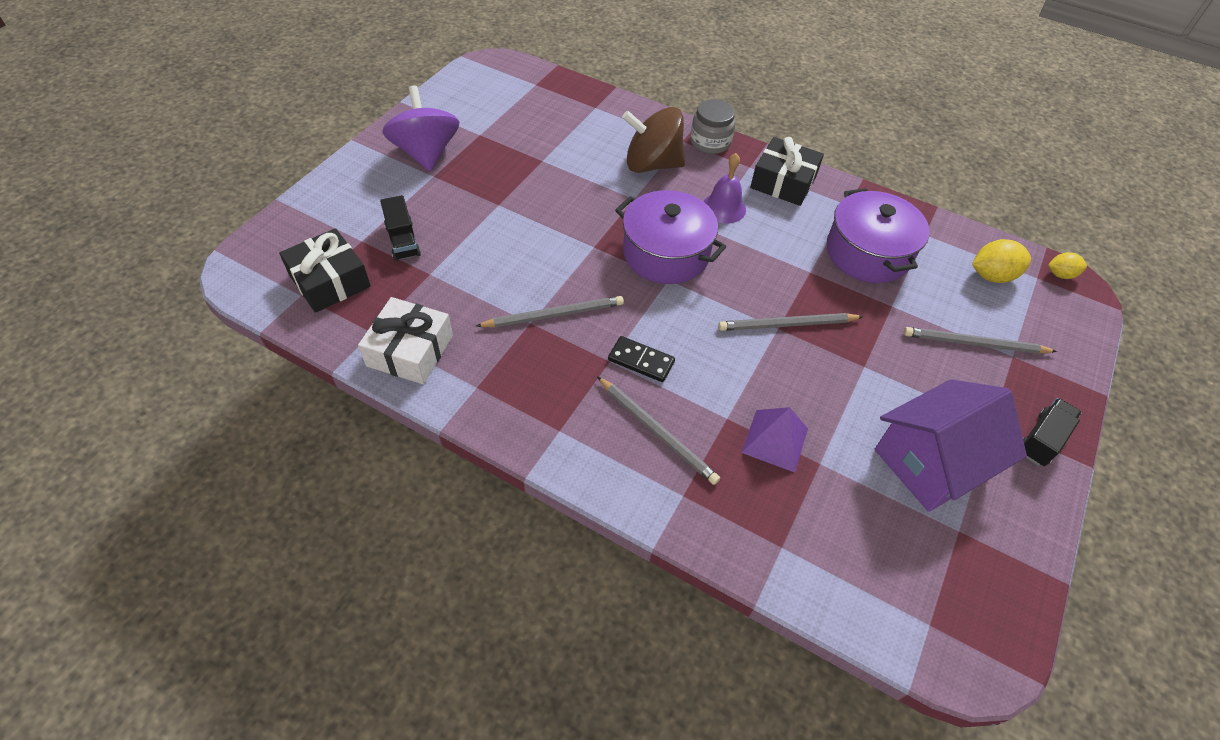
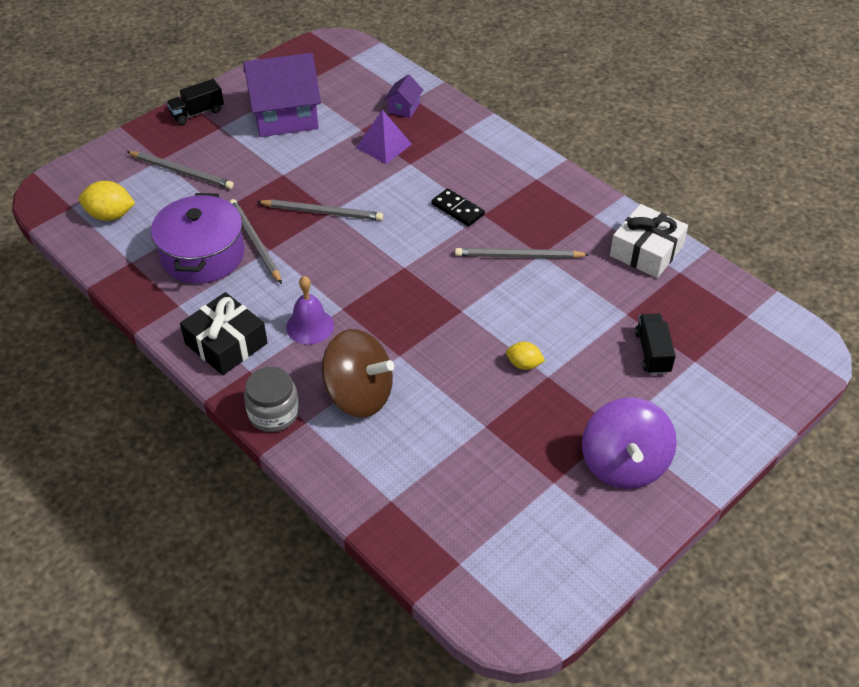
camera: 160 degrees left, 5 degrees down
(330, 281) = (722, 324): black gift -> none
(657, 432) = (465, 165): grey pencil -> grey pencil (255, 242)
(666, 253) = (394, 290): purple pot -> none
(786, 522) = (403, 108): none -> purple house
(1060, 274) = (48, 205): yellow lemon -> yellow lemon (524, 364)

